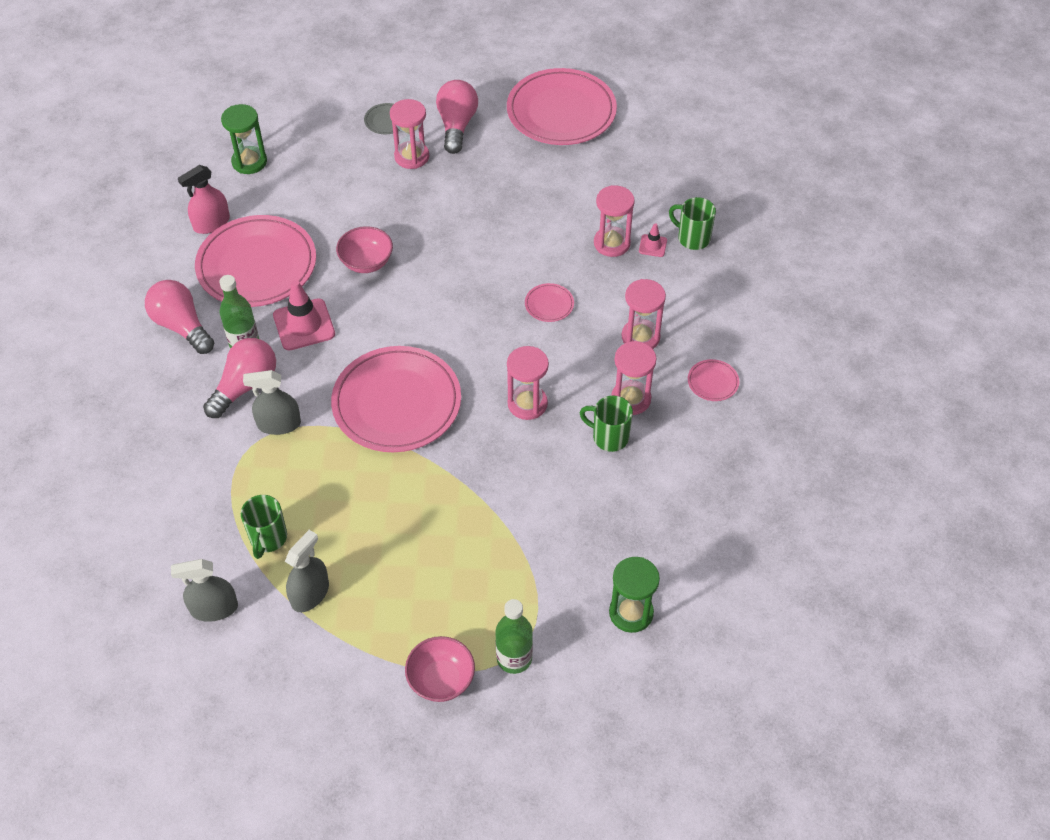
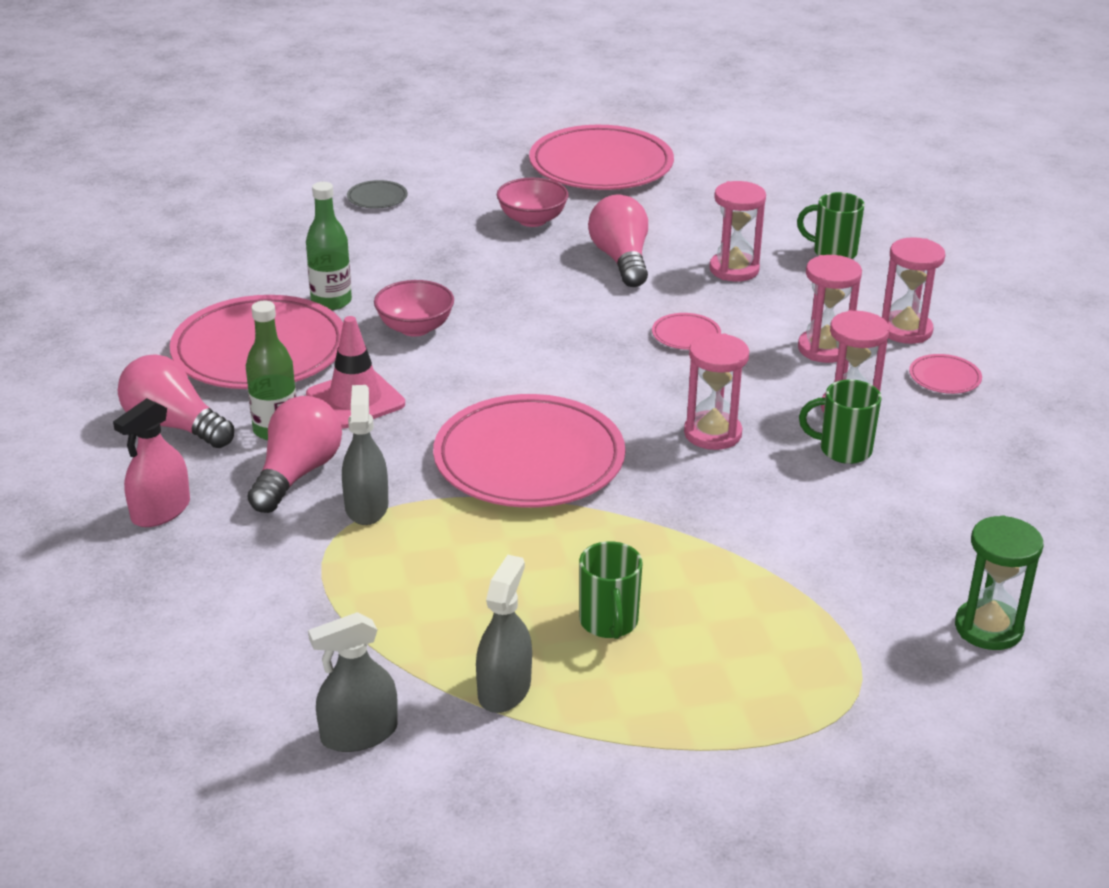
camera: 15 degrees left, 20 degrees down
(211, 223) = (175, 318): pink spray bottle -> pink spray bottle (161, 511)
(249, 162) = (205, 255): green hourglass -> none
(268, 538) = (408, 636): green mug -> green mug (609, 623)
(279, 424) = (366, 507): grey spray bottle -> grey spray bottle turned 105 degrees clockwise
(412, 157) = (427, 225): pink hourglass -> pink hourglass (905, 330)
(441, 679) = (759, 755): pink bowl -> pink bowl (532, 220)
(456, 126) = (473, 192): pink light bulb -> pink light bulb (621, 260)
(514, 658) = (853, 710): green bottle -> green bottle (331, 301)
(652, 246) = (787, 265): pink traffic cone -> none

